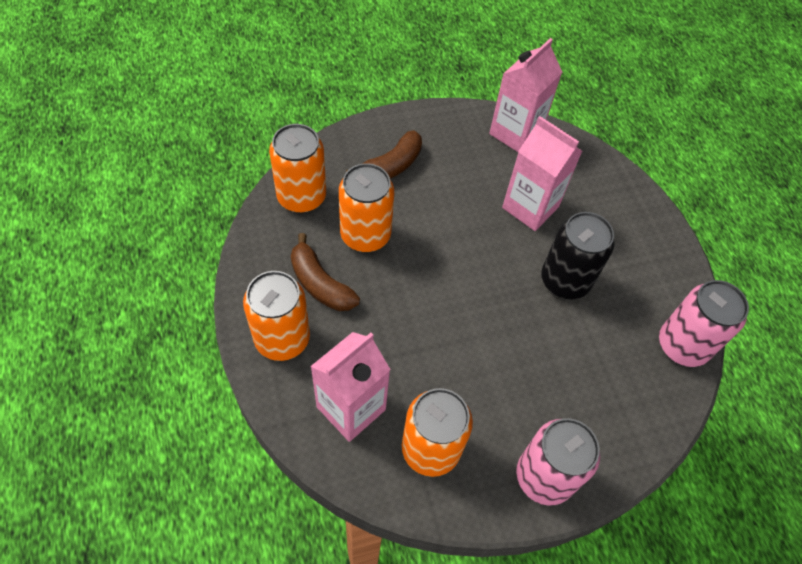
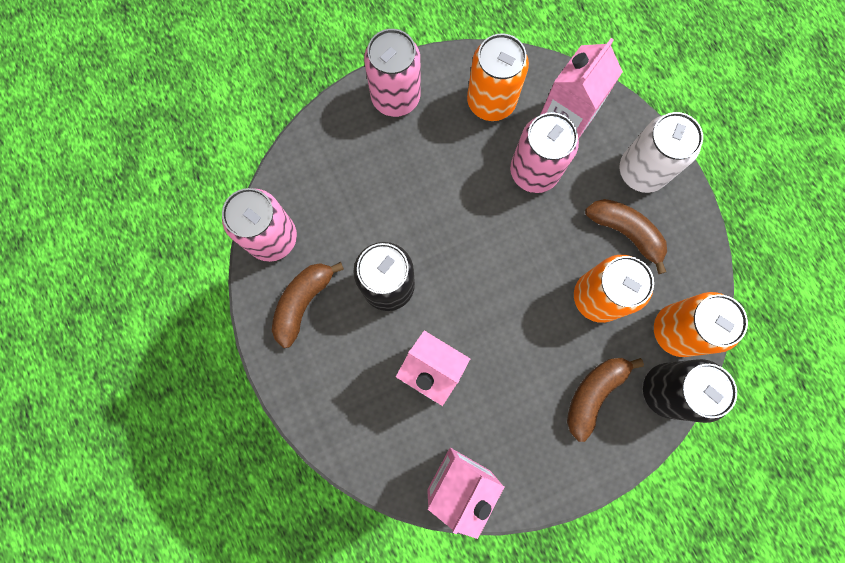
camera: 175 degrees right, 20 degrees up
(282, 339) = (642, 171): orange can -> white can
(327, 158) = (666, 390): none -> black can
(398, 360) = (534, 171): none -> pink can
(648, 281) = (303, 302): none -> brown banana

